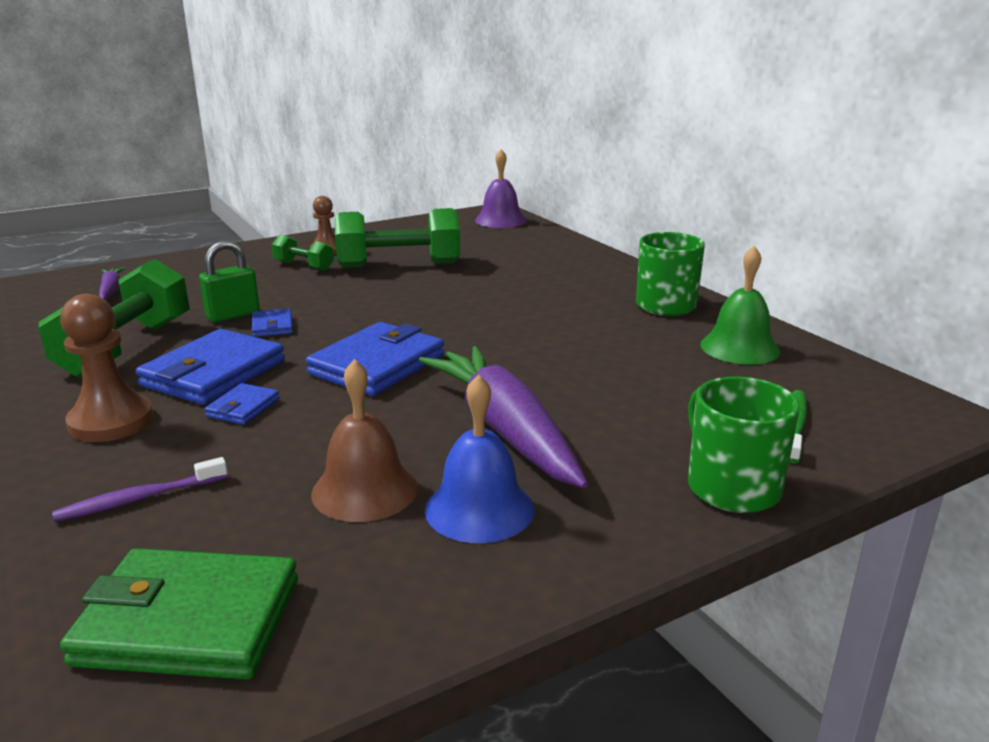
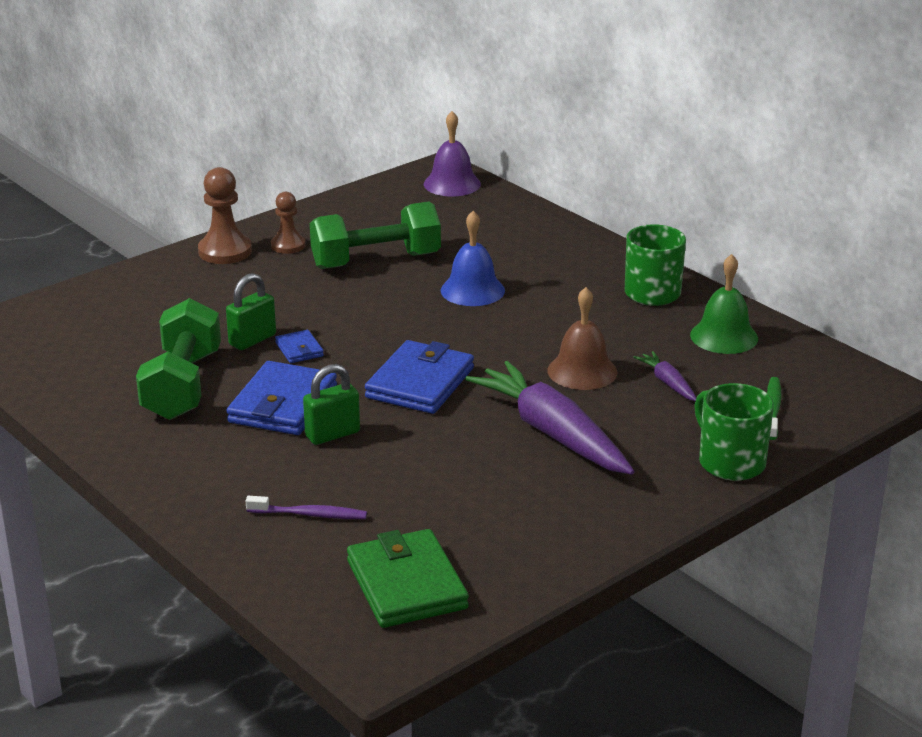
camera: 10 degrees left, 5 degrees up
(111, 291) = (106, 320): purple carrot -> purple carrot (668, 383)
(111, 421) = (233, 457): brown pawn -> brown pawn (225, 251)
(139, 499) = (309, 514): purple toothbrush -> purple toothbrush turned 135 degrees counterclockwise
(189, 621) = (406, 585): green wallet -> green wallet turned 75 degrees clockwise
(243, 408) = (332, 434): blue wallet -> green padlock
(303, 266) = (278, 270): green dumbbell -> none
(365, 490) = (470, 491): brown bell -> brown bell (582, 371)
(479, 509) = (558, 496): blue bell -> blue bell (472, 290)

